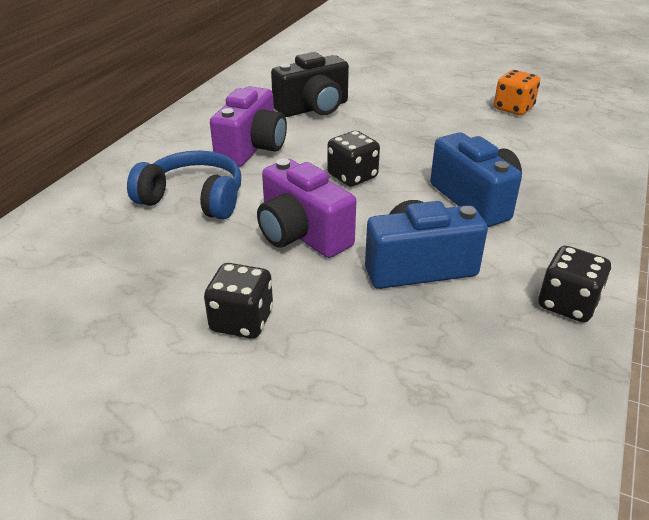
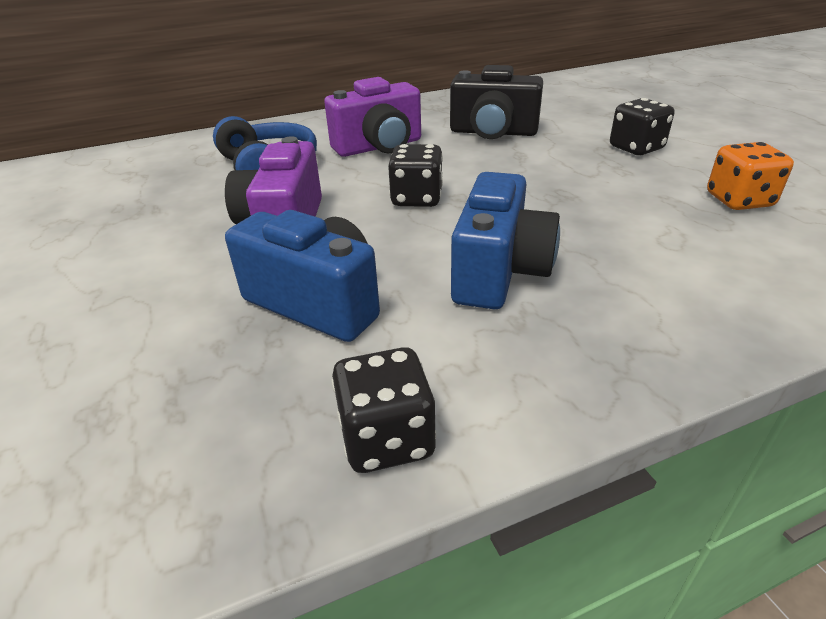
camera: 45 degrees right, 0 degrees up
(242, 321) = (121, 267): black dice -> black dice (636, 148)

